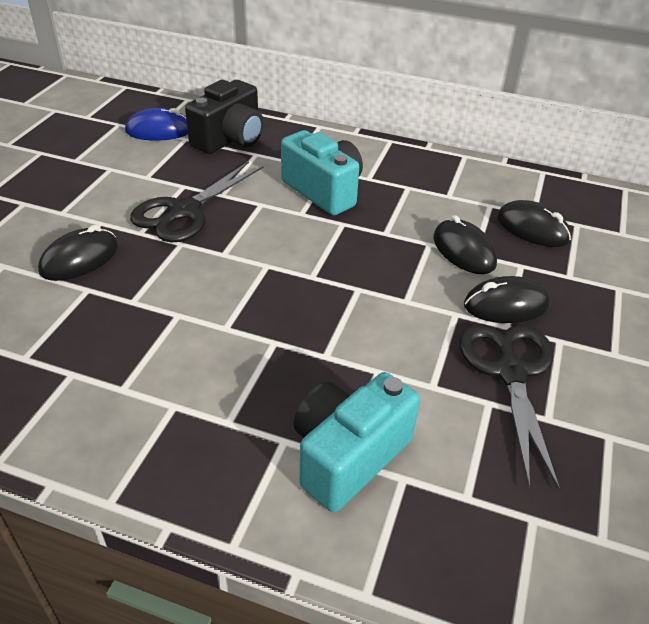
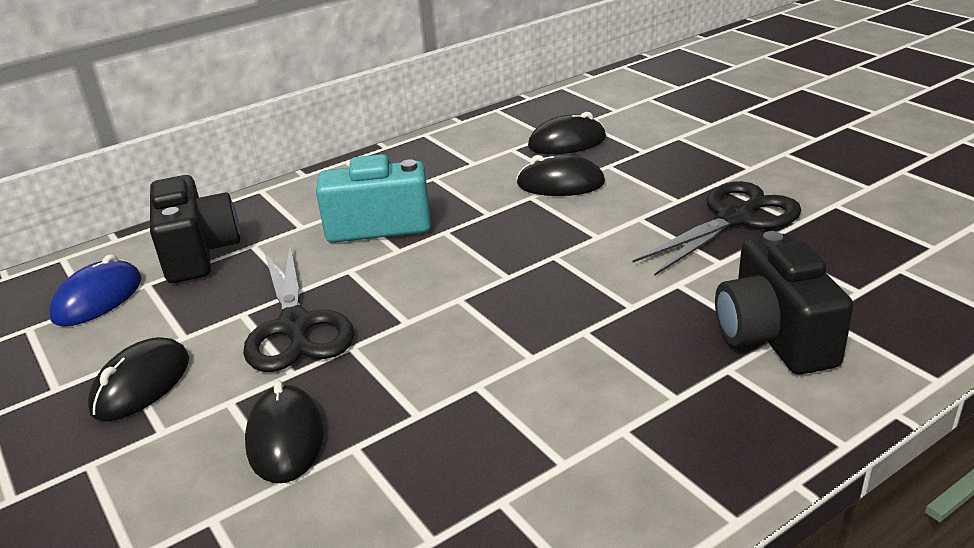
camera: 50 degrees left, 10 degrees down
(348, 456) = (773, 336): turquoise camera -> black camera
(506, 305) = (651, 190): black mouse -> black mouse (141, 384)
(510, 372) = (734, 219): black scissors -> black scissors turned 105 degrees clockwise

